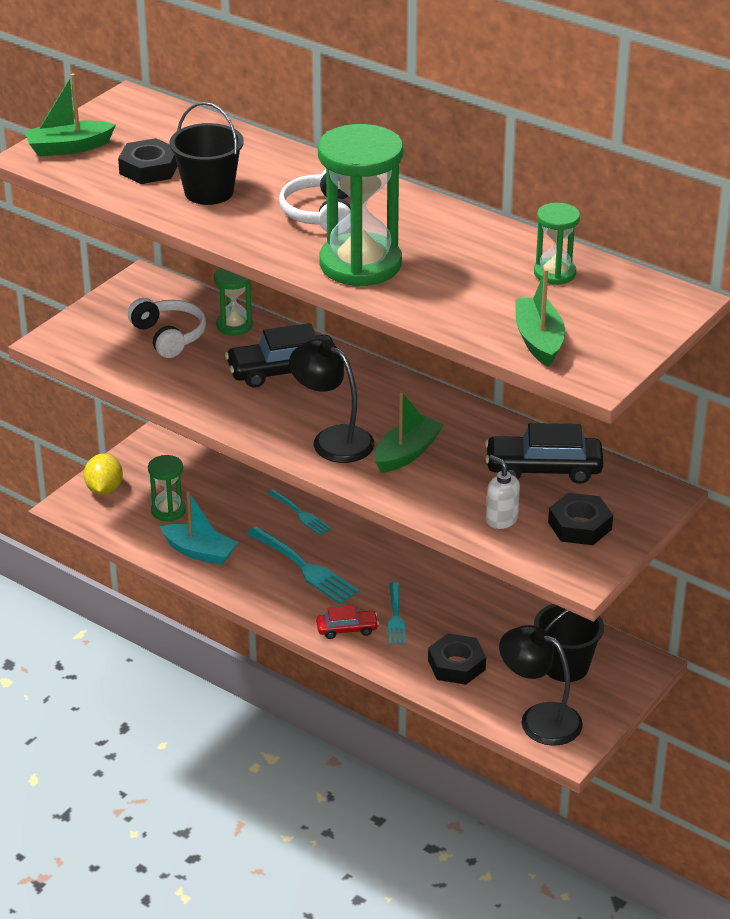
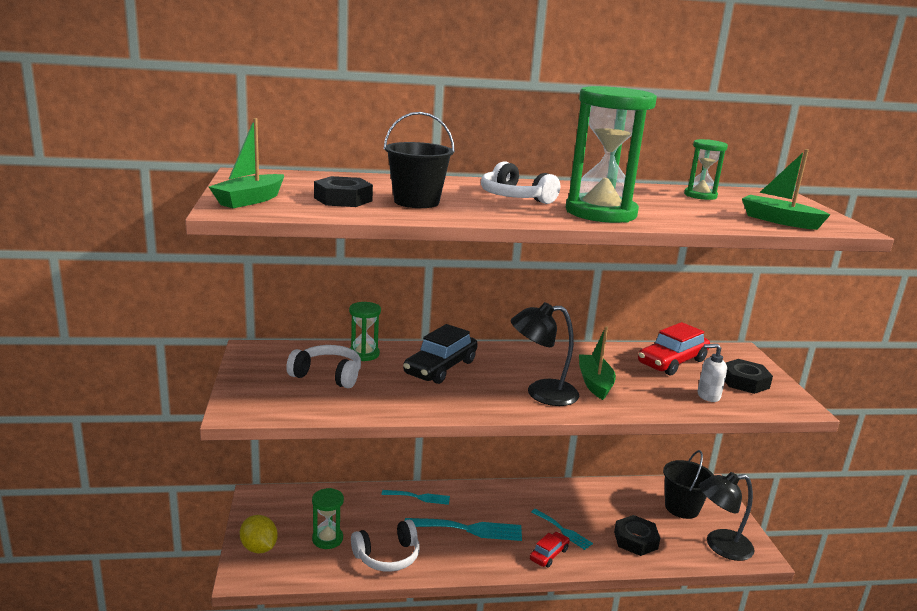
camera: 45 degrees left, 15 degrees down
(199, 552) = (387, 556): turquoise boat -> white headphones
(543, 469) = (672, 362): black car -> red car

